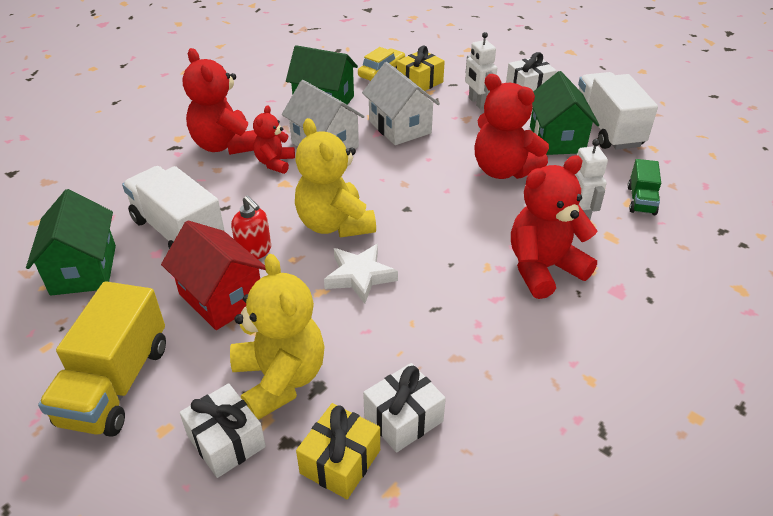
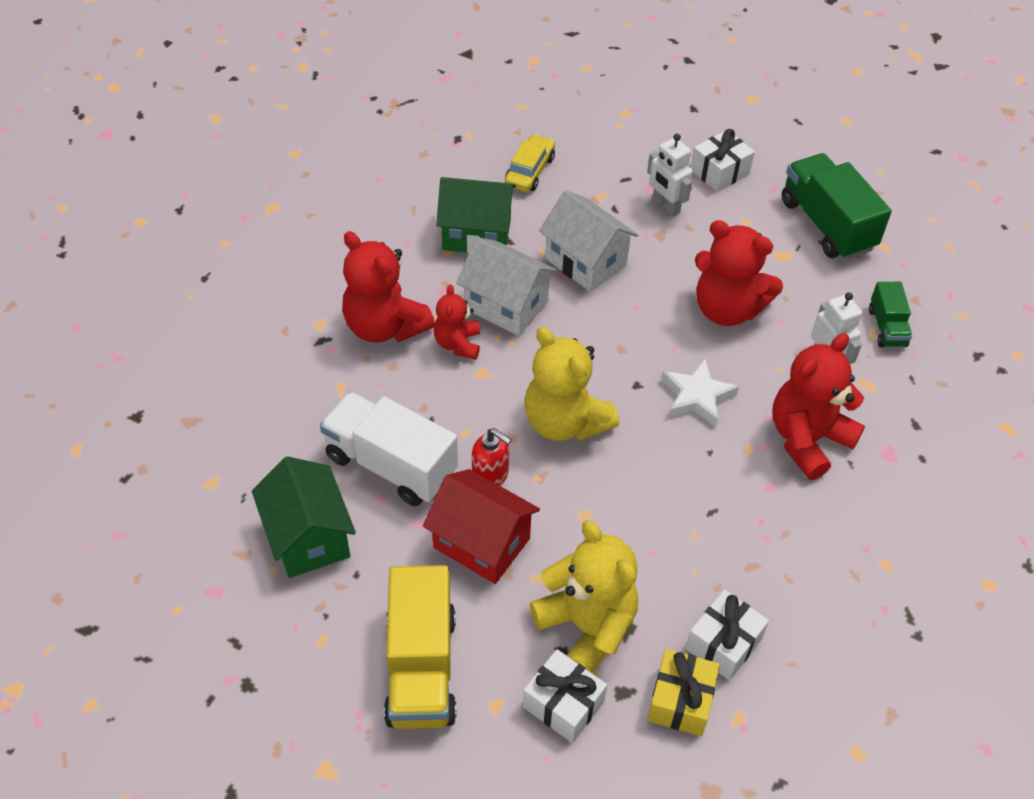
camera: 15 degrees left, 10 degrees up
(359, 276) = (619, 487): white star -> white star (697, 397)
(419, 82) = (583, 181): yellow gift -> none
(556, 139) = (774, 251): green house -> none
(607, 128) = (827, 225): white truck -> green truck

